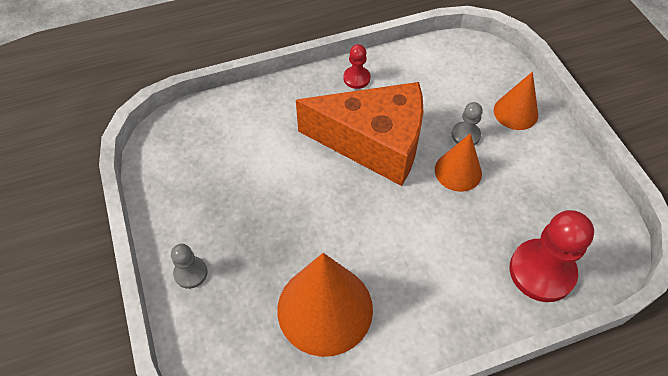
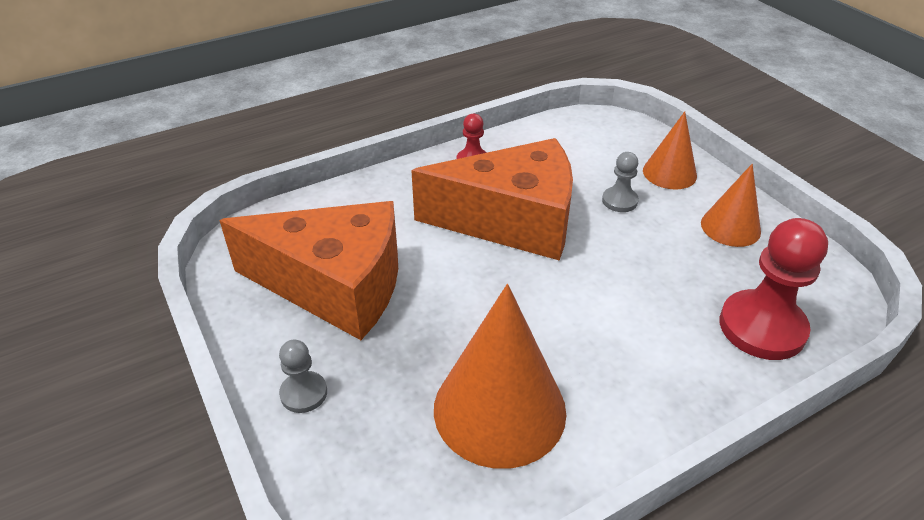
camera: 10 degrees left, 15 degrees down
(227, 184) = (335, 286): none -> orange cheese
(458, 171) = (623, 237): orange cone -> orange cone (730, 227)

